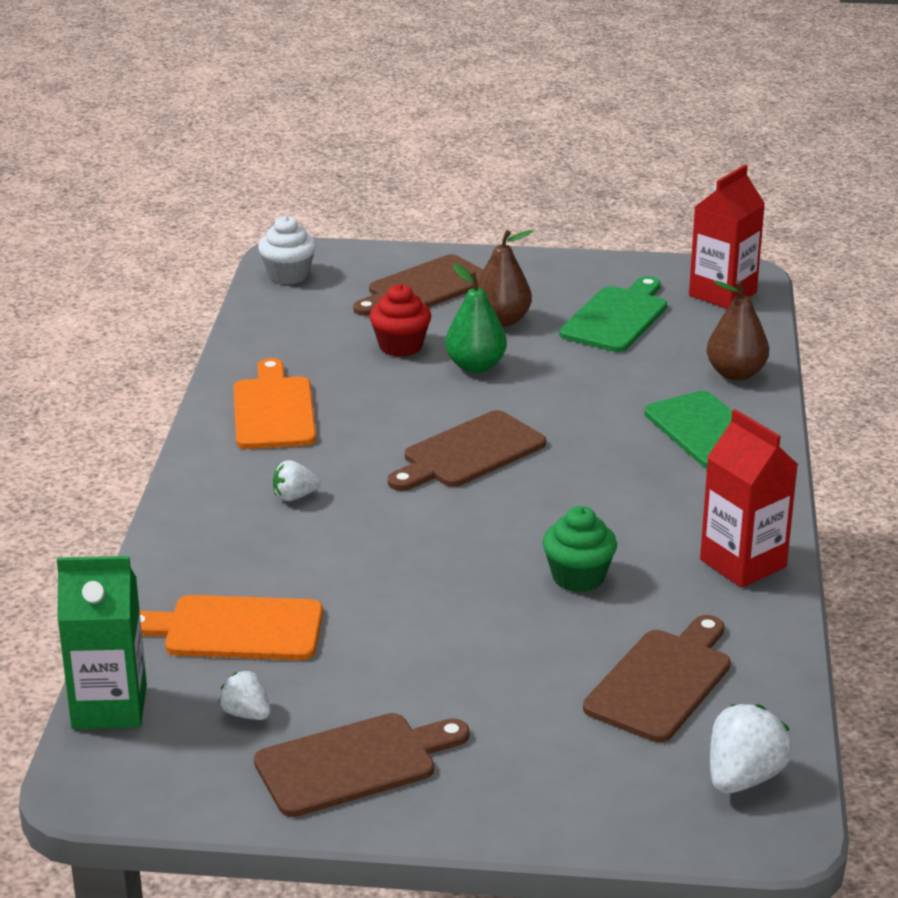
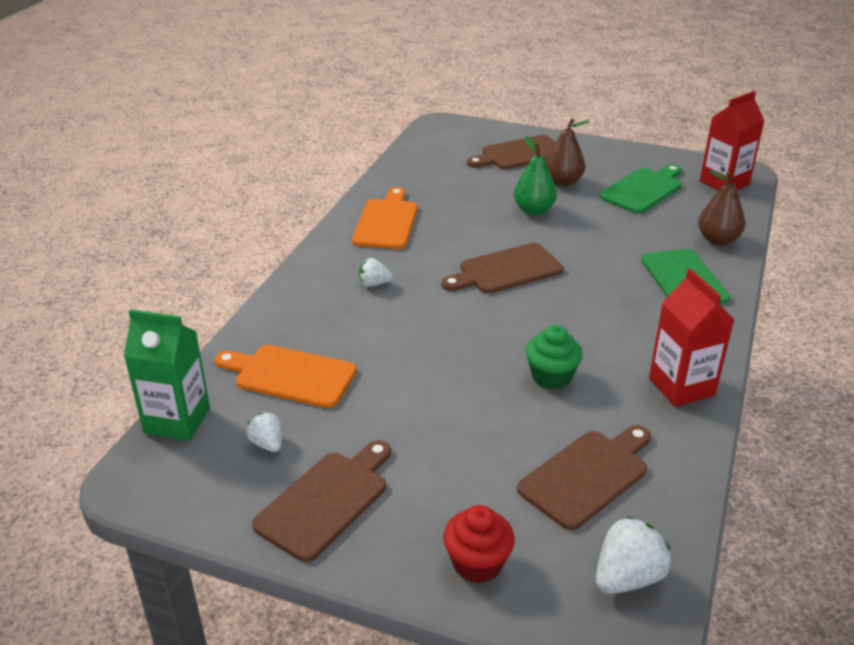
camera: 15 degrees right, 5 degrees up
(288, 275) = (434, 136): white cupcake -> none
(354, 763) = (326, 501): brown cutting board -> brown cutting board turned 45 degrees counterclockwise
(400, 346) = (488, 190): red cupcake -> red cupcake (477, 563)

